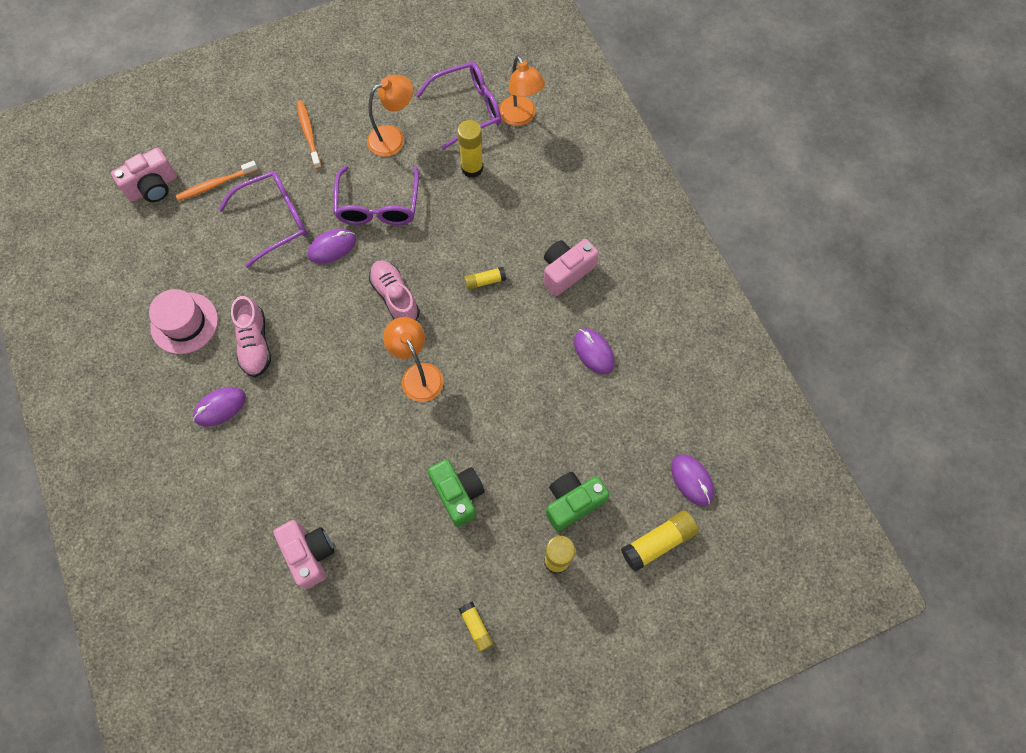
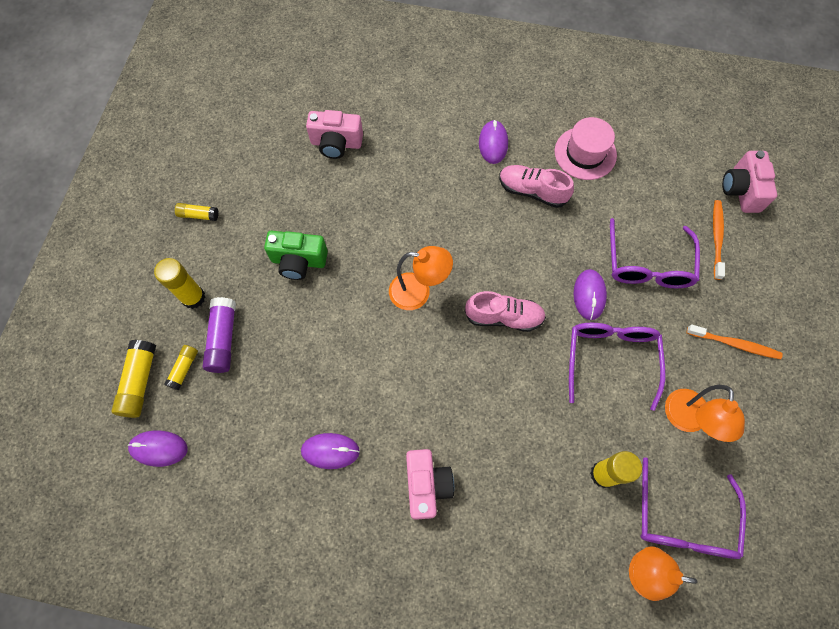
camera: 125 degrees right, 0 degrees up
(378, 206) = (610, 358): purple glasses -> purple glasses turned 60 degrees clockwise
(485, 281) = (468, 402): yellow glue stick -> yellow glue stick (184, 369)
(572, 502) = (223, 339): green camera -> purple glue stick

